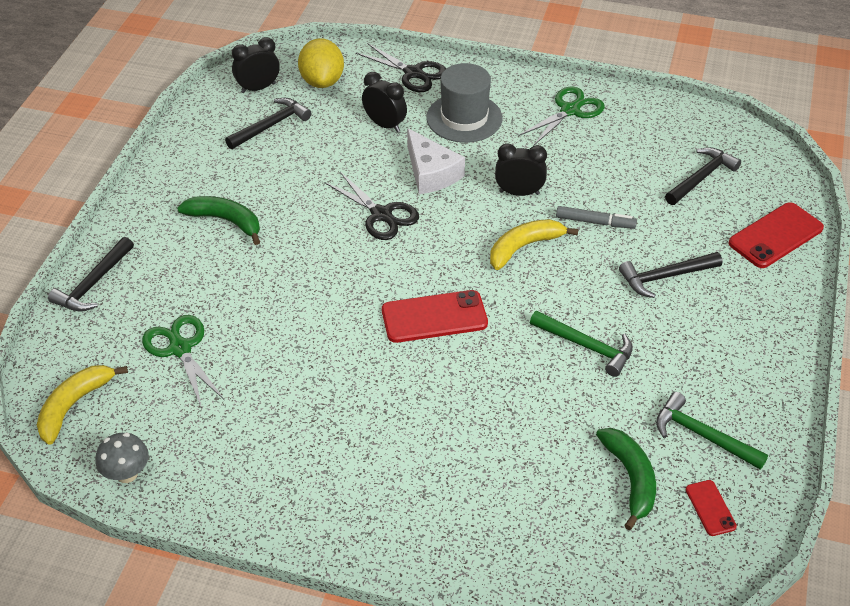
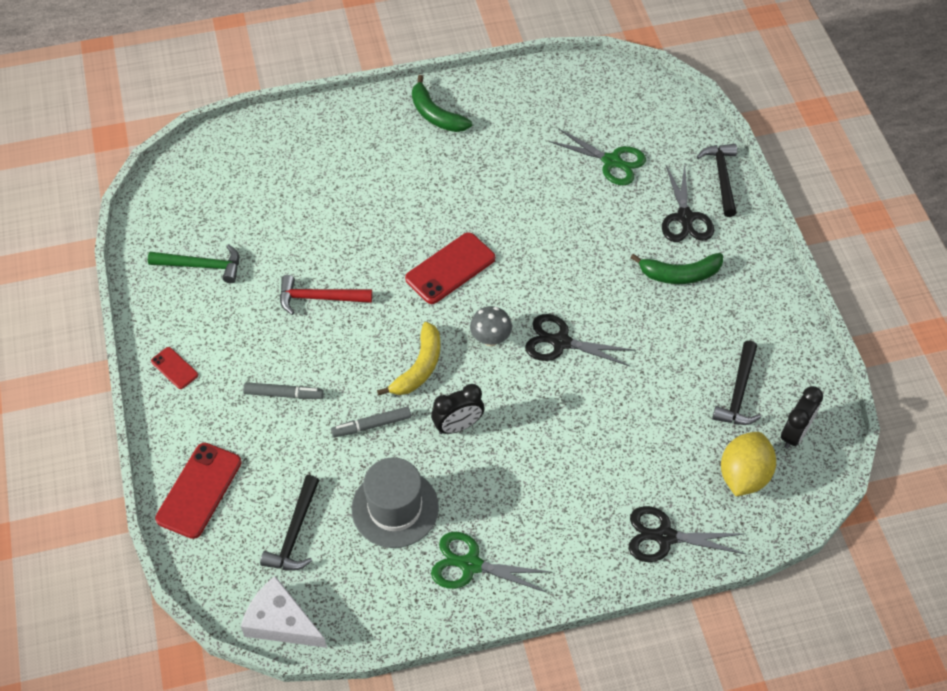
camera: 150 degrees right, 10 degrees up
(74, 406) = (641, 96): yellow banana -> none
(127, 474) = (566, 76): grey mushroom -> grey mushroom (490, 339)
(169, 264) = (685, 218): none -> black scissors
(322, 81) = (743, 475): yellow lemon -> yellow lemon turned 60 degrees clockwise
(385, 125) = (637, 448): black clock -> none
(431, 173) = (551, 409): white cheese -> white cheese (281, 622)
(464, 118) = (569, 497): grey hat -> grey hat (395, 508)
(570, 110) = (470, 565): green scissors -> green scissors turned 90 degrees clockwise
(586, 346) = (319, 298): green hammer -> red hammer
(630, 478) = (241, 213): green banana -> green banana (435, 115)
(665, 277) = (284, 394): black hammer -> grey marker
(710, 508) = (179, 217): red phone -> red phone (174, 368)

